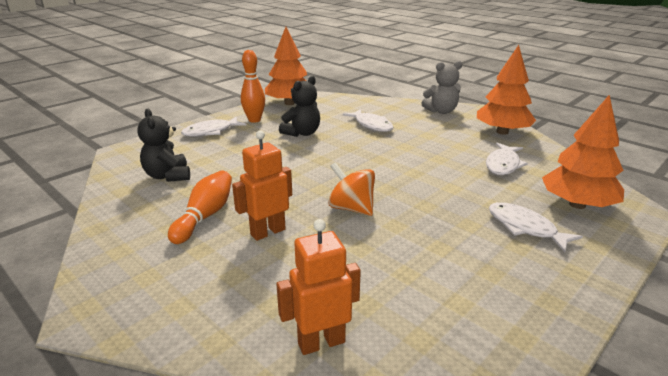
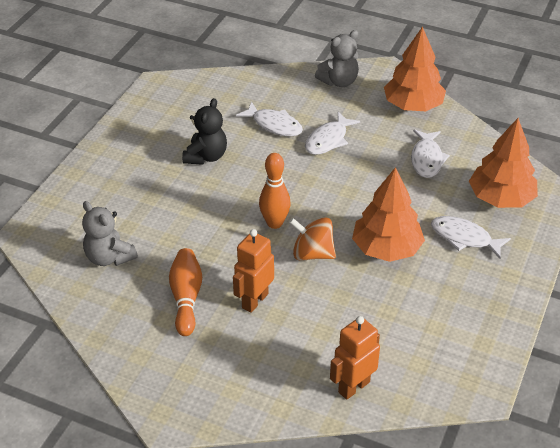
camera: 20 degrees left, 15 degrees up
(168, 176) = (109, 257): black teddy bear -> grey teddy bear
(211, 132) = (102, 178): white fish -> white fish (328, 140)
(254, 120) = (138, 146): orange bowling pin -> orange bowling pin (274, 223)
(289, 103) = (158, 104): orange tree -> orange tree (386, 248)

